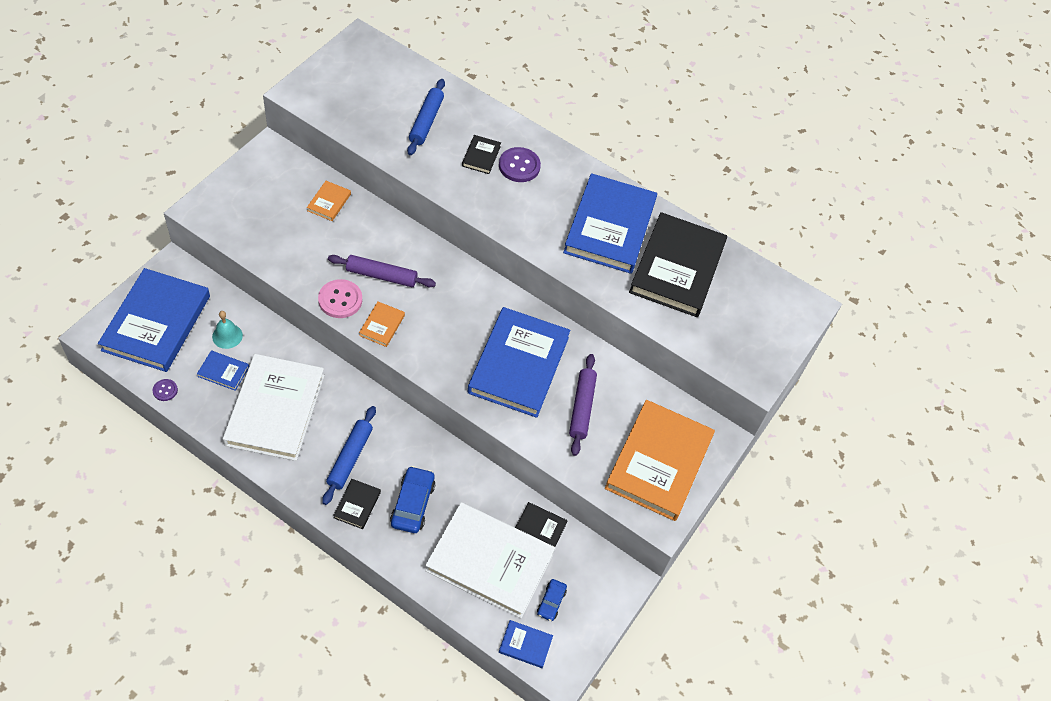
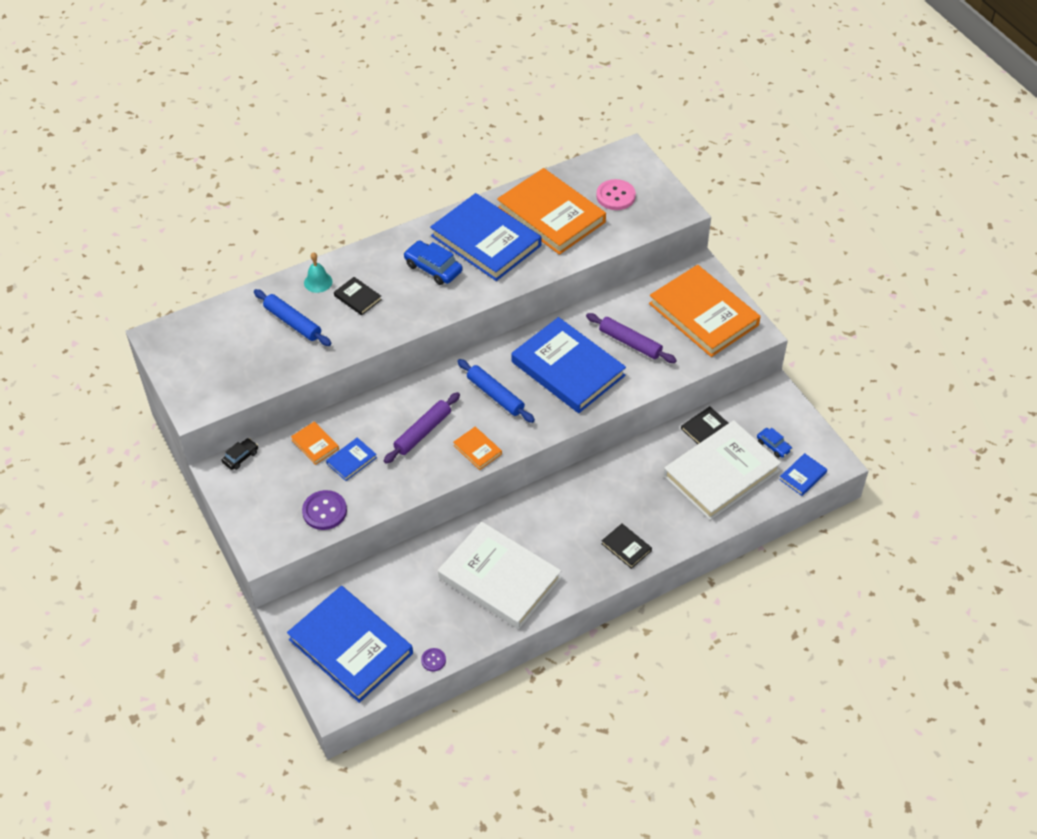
camera: 55 degrees left, 5 degrees down
(223, 372) = (437, 607): blue book -> blue book (351, 460)
(227, 336) = (397, 592): turquoise bell -> turquoise bell (318, 282)
(290, 157) = (240, 457): none -> black car
(340, 300) = (433, 471): pink button -> pink button (615, 196)
(349, 458) = (577, 537): blue rolling pin -> blue rolling pin (495, 395)
(412, 504) = (643, 507): blue car -> blue car (433, 268)
(519, 166) = (385, 275): purple button -> purple button (324, 511)
(677, 268) = (551, 215): black book -> orange book

